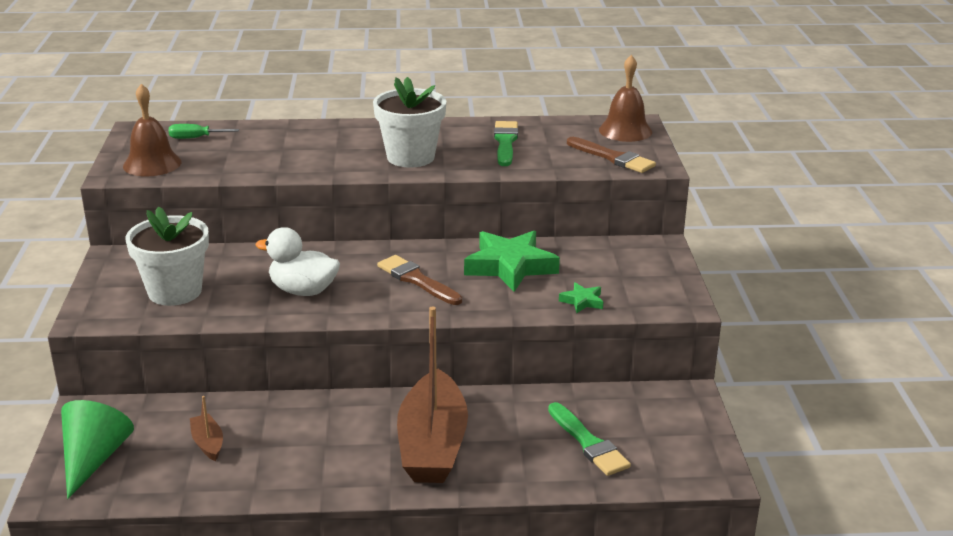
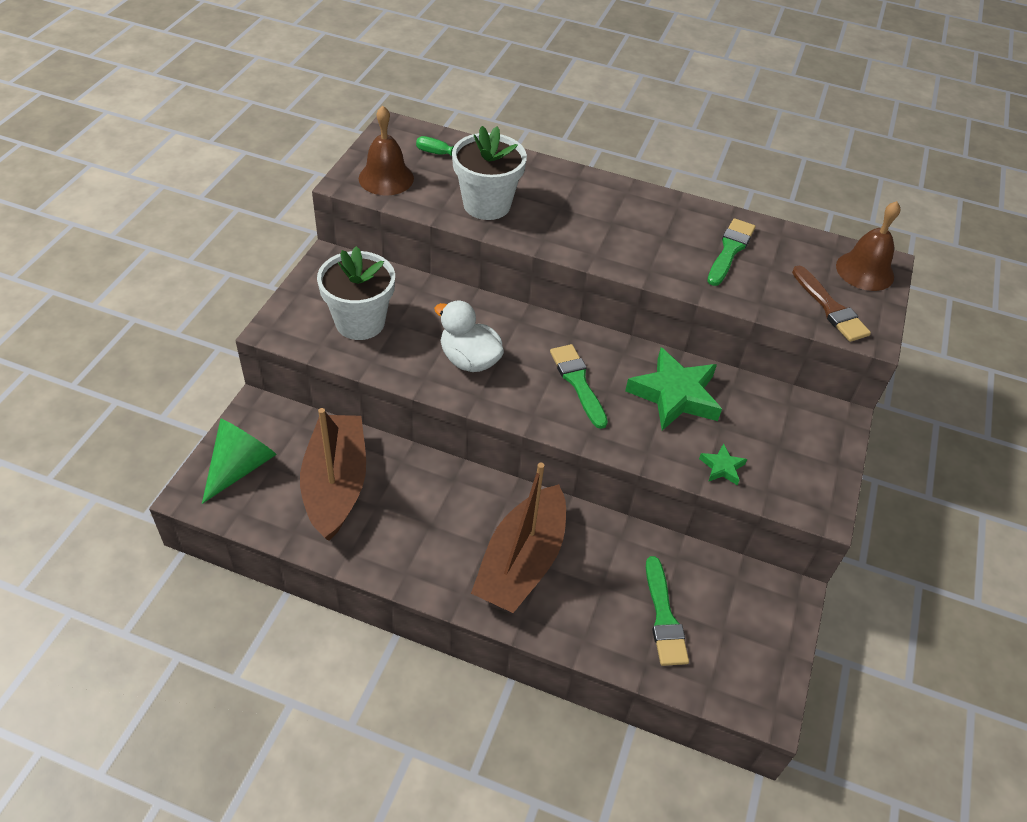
camera: 20 degrees right, 20 degrees up
(208, 443) = (336, 485): brown boat -> brown boat, size x2.39
(410, 157) = (625, 243): white flower pot -> white flower pot (487, 205)
(417, 280) = (578, 382): brown brush -> green brush

